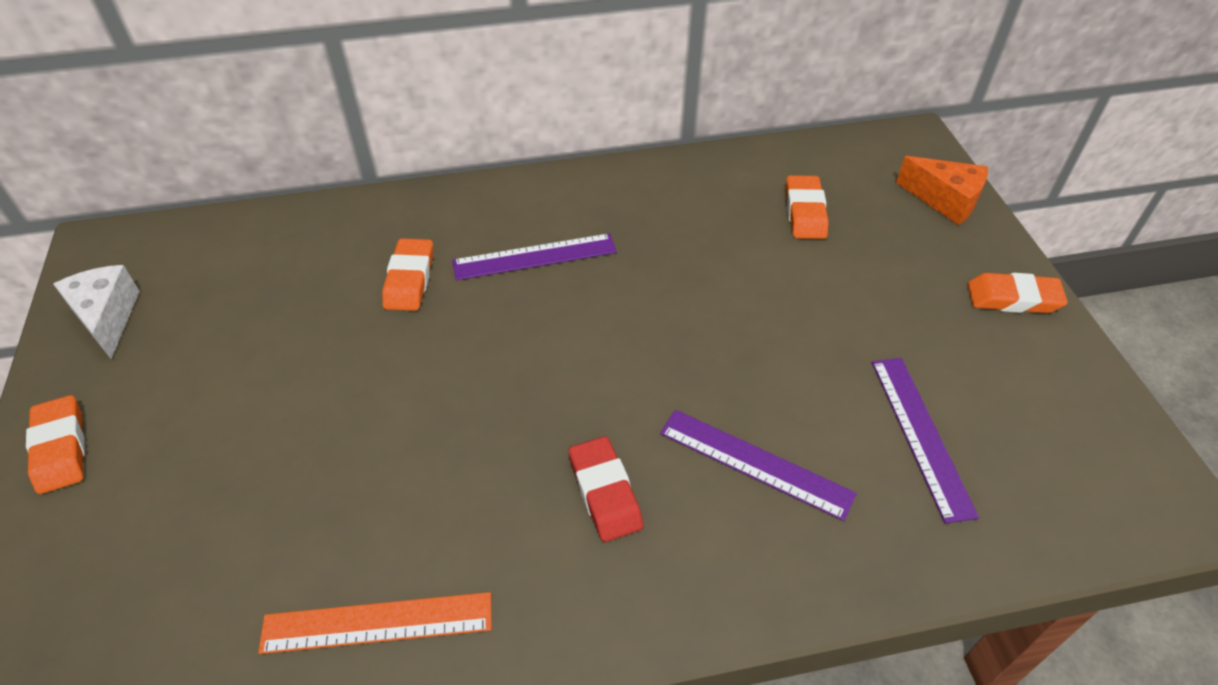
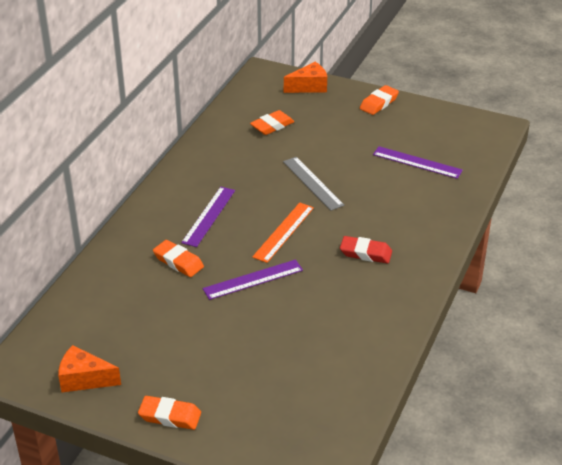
camera: 55 degrees left, 10 degrees down
(107, 317) = (84, 379): white cheese -> orange cheese
(377, 623) = (369, 338): orange ruler -> orange ruler (284, 232)
(720, 327) = (313, 183): none -> grey ruler
(755, 463) = (390, 208): purple ruler -> purple ruler (253, 280)
(805, 212) = (272, 126): orange eraser -> orange eraser turned 75 degrees counterclockwise

